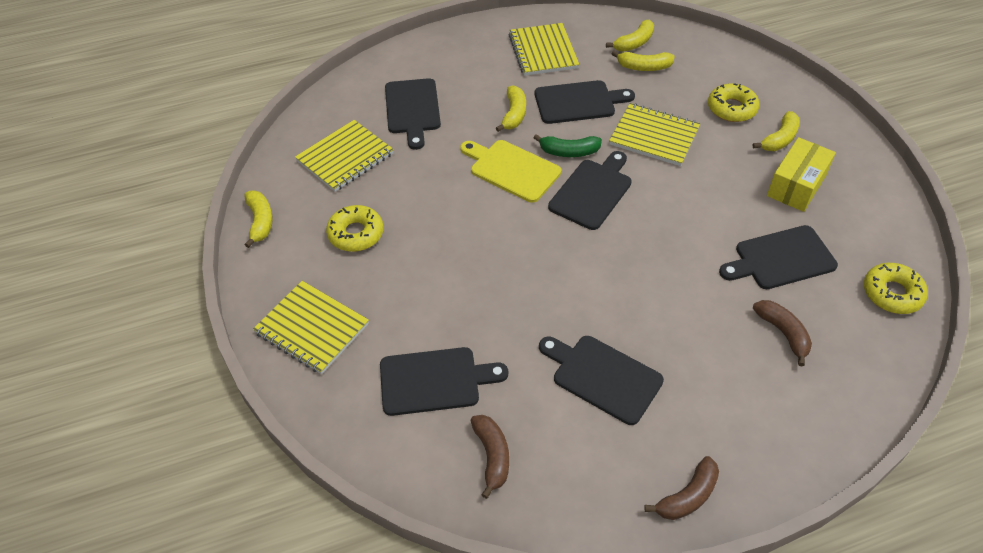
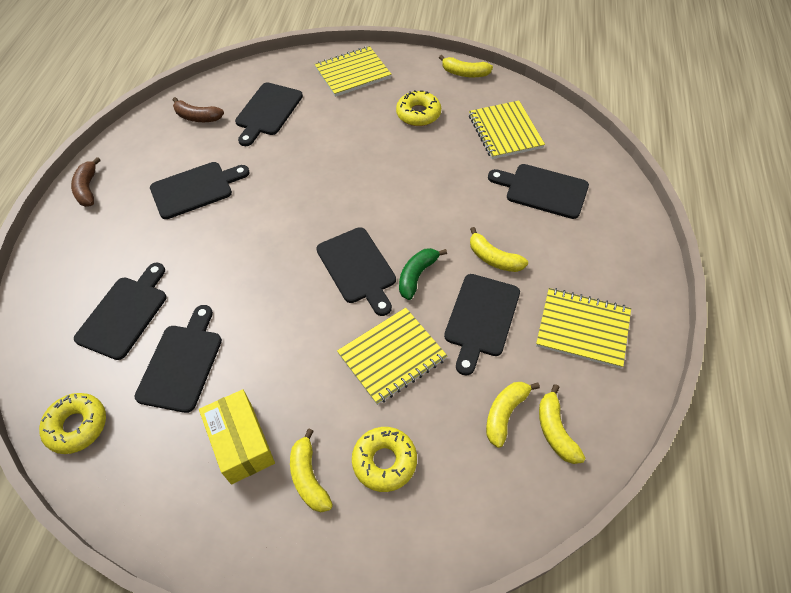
camera: 120 degrees right, 5 degrees up
(512, 169) = (422, 226): yellow cutting board -> none
(783, 333) = (125, 314): brown banana -> black cutting board

